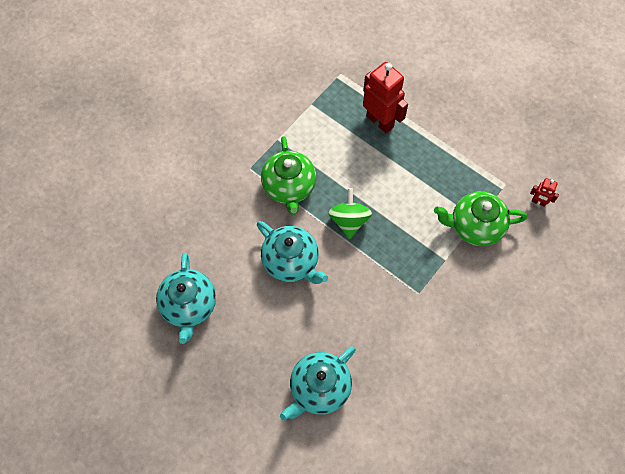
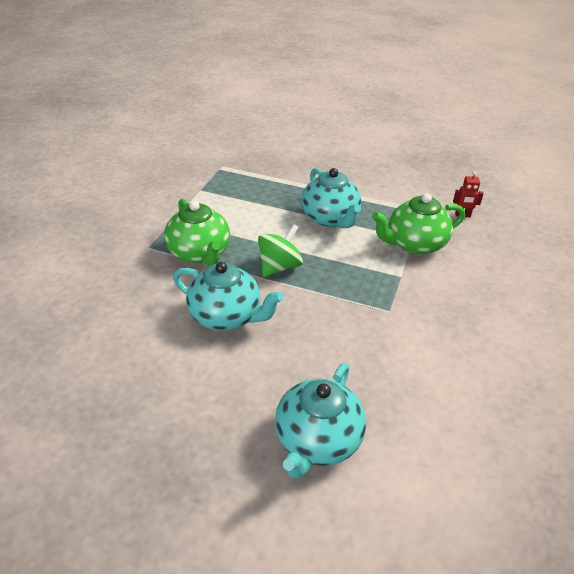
camera: 20 degrees left, 25 degrees down
(189, 306) = (102, 393): turquoise teapot -> turquoise teapot (330, 218)
(349, 221) = (279, 267): green spinning top -> green spinning top turned 60 degrees clockwise
(380, 121) = (276, 189): red robot -> none

